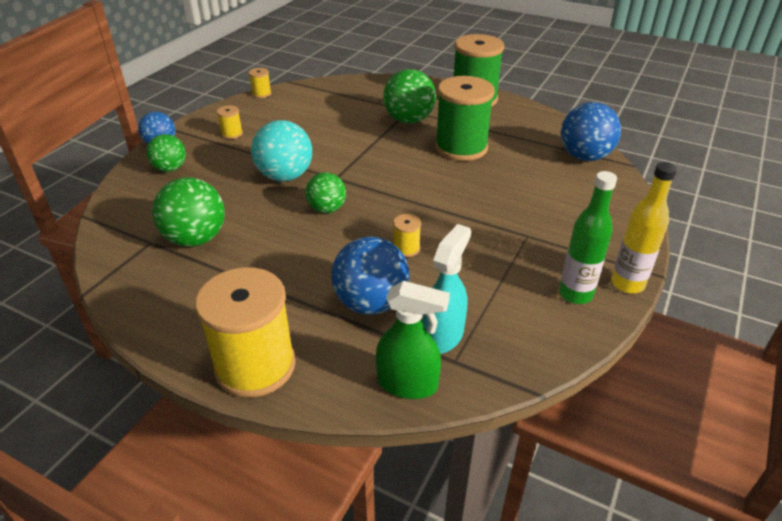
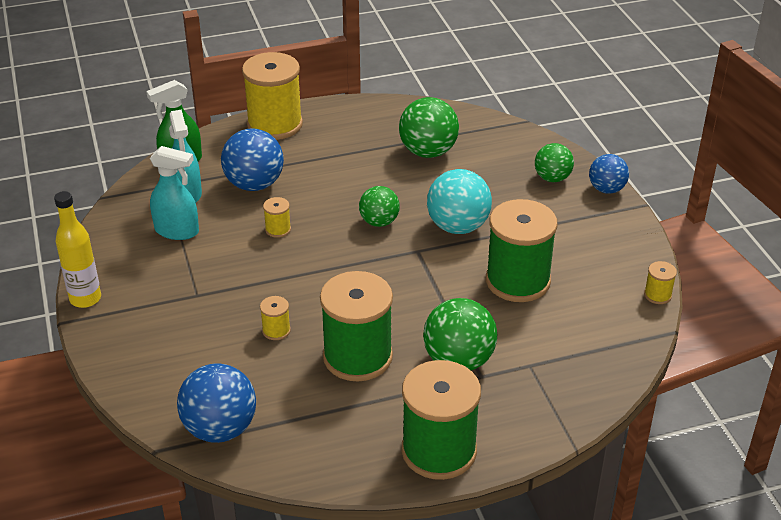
camera: 135 degrees right, 0 degrees up
(232, 134) = (579, 234): yellow spool -> yellow spool (276, 330)
(312, 133) = (517, 281): none -> green spool
(492, 299) = (177, 231): none -> turquoise spray bottle
(575, 294) = (120, 268): green bottle -> none

